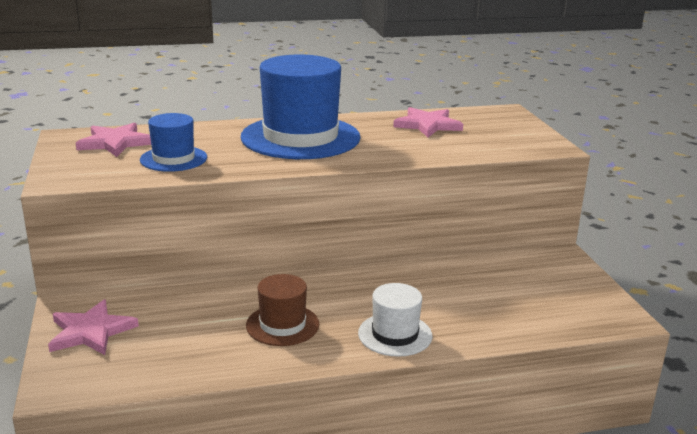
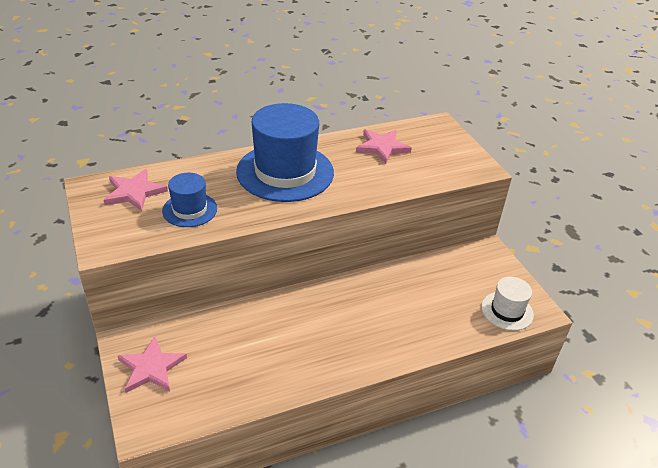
camera: 10 degrees left, 15 degrees up
(282, 325) = (296, 344): brown hat -> none
(395, 334) = (381, 345): white hat -> white hat (507, 311)

